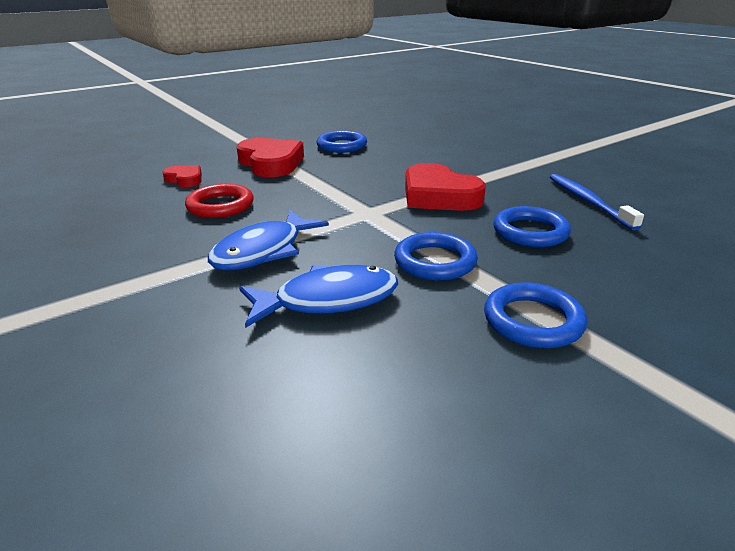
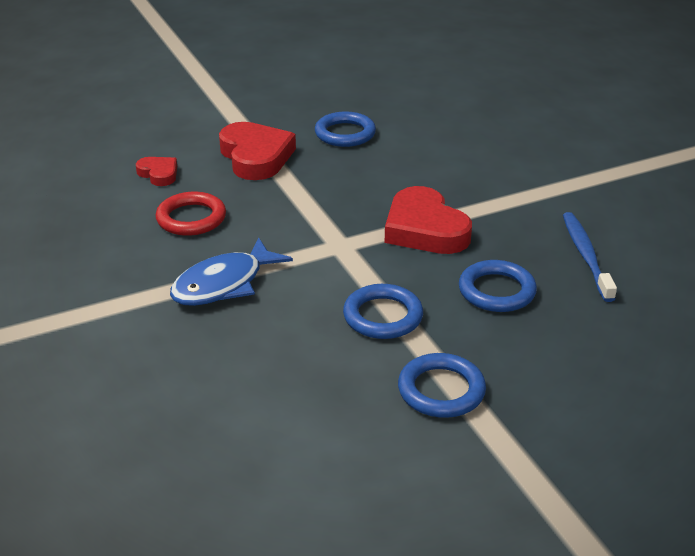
camera: 10 degrees right, 5 degrees up
(328, 300) = (270, 347): blue fish -> none

